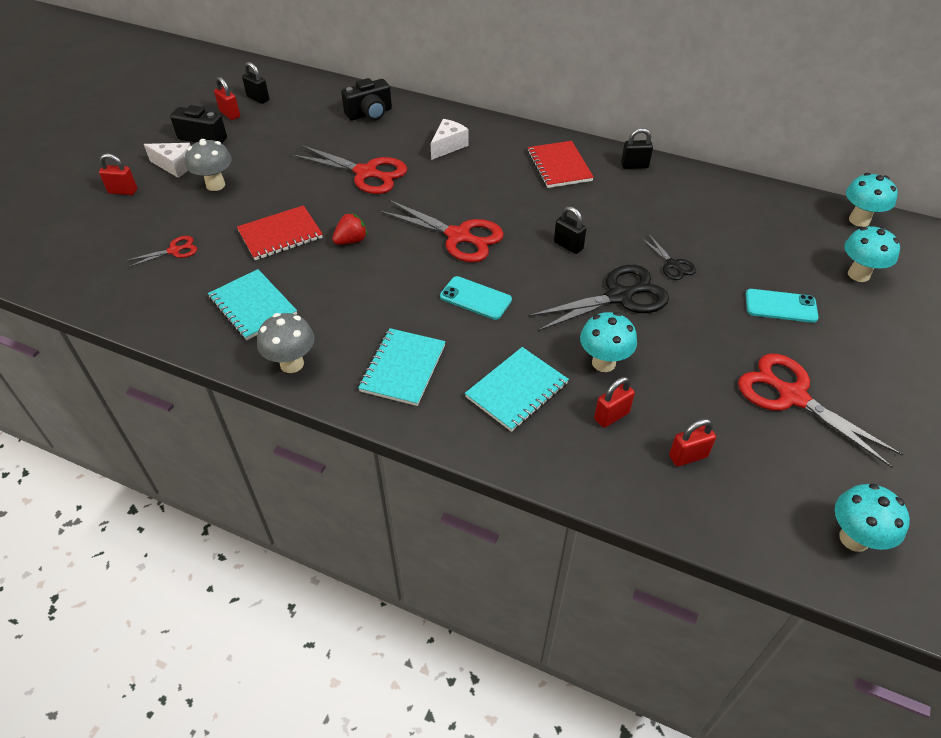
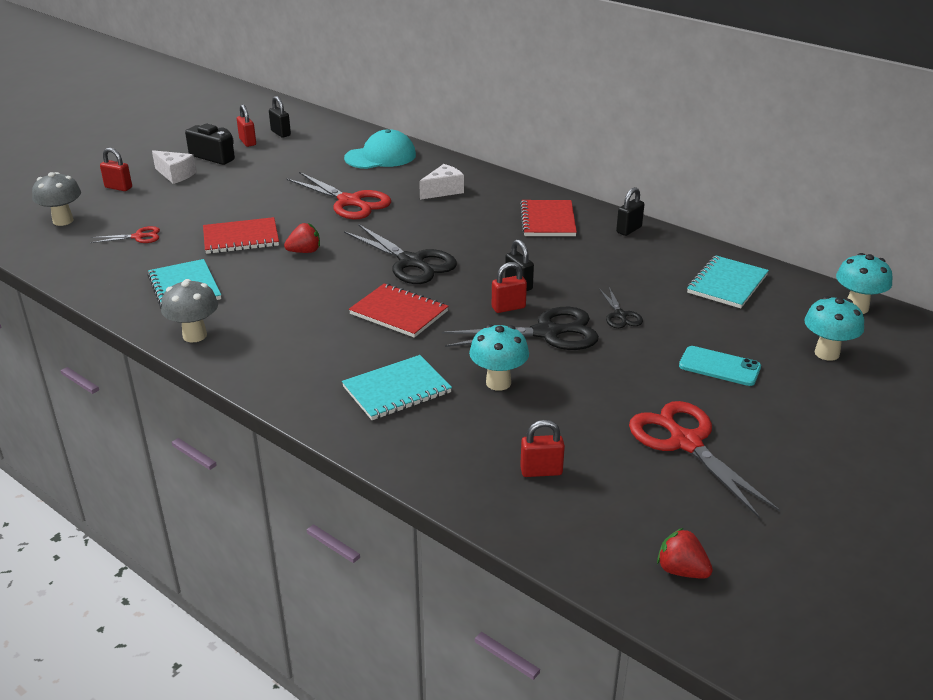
camera: 15 degrees right, 15 degrees down
(215, 185) = (203, 193): grey mushroom -> grey mushroom (63, 221)
(369, 113) = (380, 156): black camera -> turquoise cap
(403, 368) = (296, 355): turquoise notebook -> turquoise notebook (727, 284)
(458, 236) = (411, 262): red scissors -> black scissors
(475, 298) = (399, 312): turquoise phone -> red notebook
(611, 416) = (481, 426): red padlock -> red padlock (508, 307)
(634, 165) = (629, 230): black padlock -> black padlock turned 60 degrees counterclockwise
(854, 538) = (681, 570): turquoise mushroom -> red strawberry

